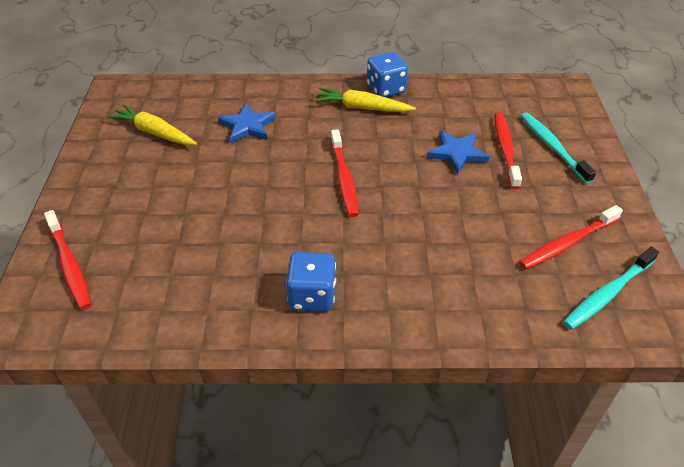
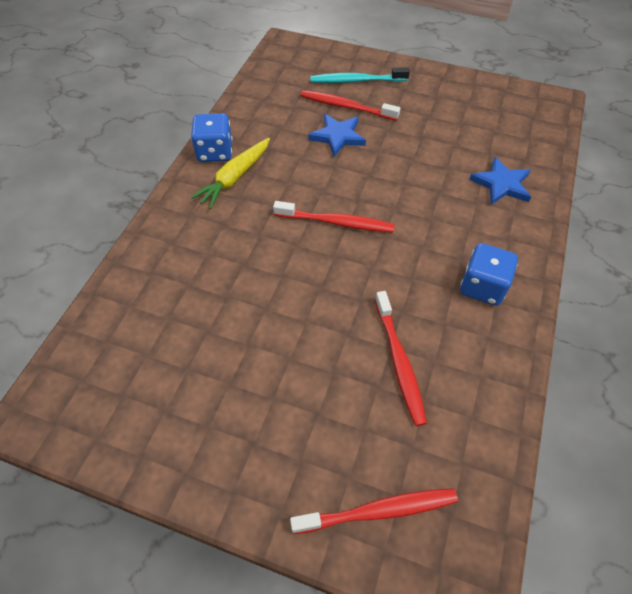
camera: 70 degrees left, 10 degrees up
(154, 132) = (168, 380): yellow carrot -> none
(248, 126) = (210, 281): blue star -> blue star (501, 184)
(568, 243) = (466, 114): red toothbrush -> red toothbrush (399, 361)
(608, 293) = (520, 115): turquoise toothbrush -> none

